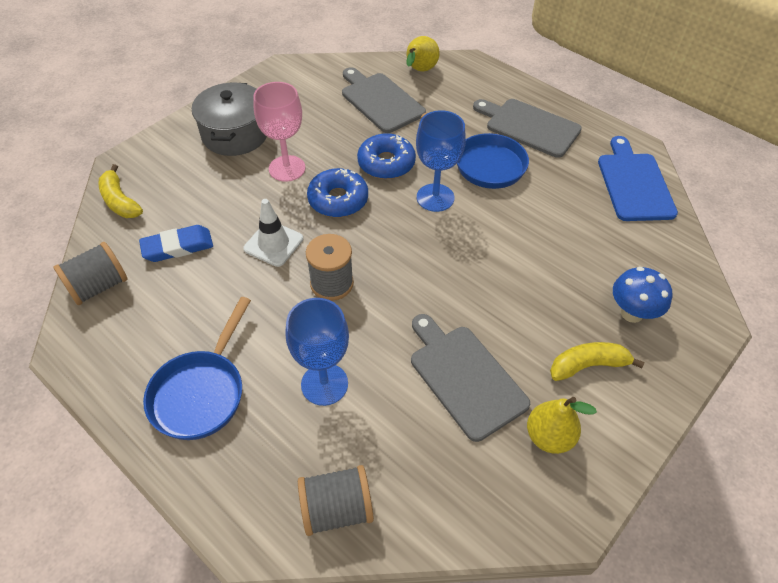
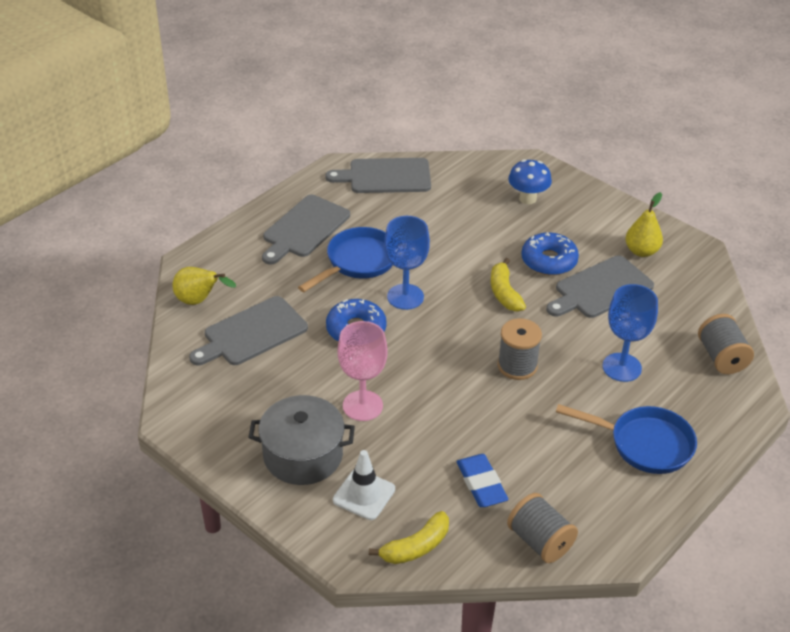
camera: 90 degrees left, 10 degrees down
(273, 244) = (472, 409): white traffic cone -> white traffic cone (364, 494)
(338, 200) = (409, 364): blue donut -> blue donut (549, 261)
(588, 365) = (579, 226): yellow banana -> yellow banana (504, 293)
(634, 183) = (385, 176): blue cutting board -> grey cutting board

